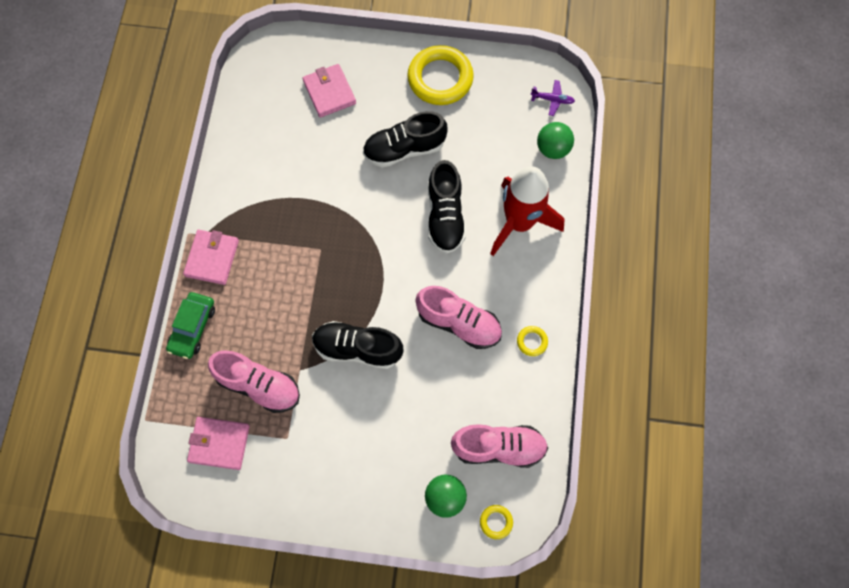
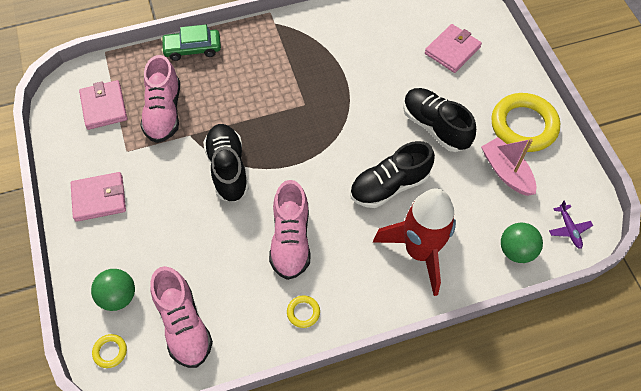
camera: 65 degrees right, 10 degrees down
(212, 258) = (257, 36): pink wallet -> pink wallet (99, 198)
(478, 117) = (506, 172): none -> pink boat

